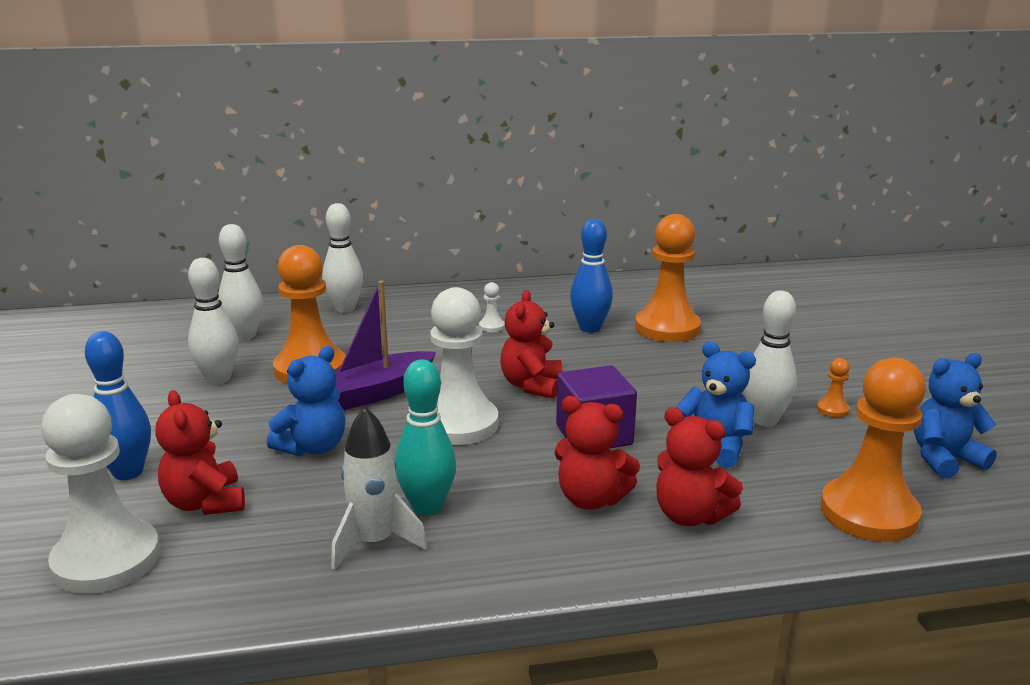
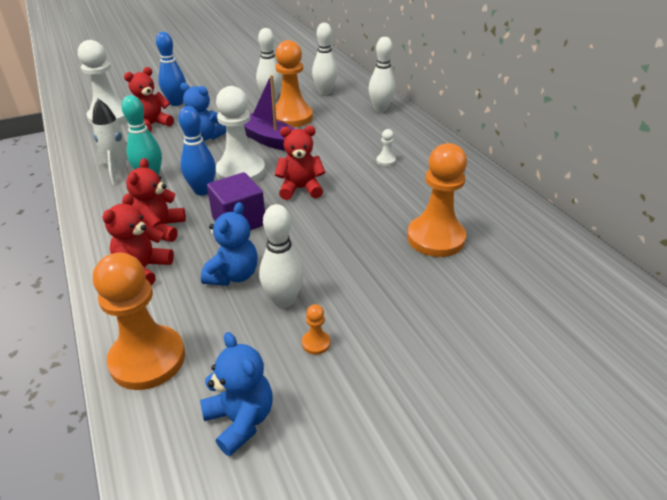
camera: 75 degrees right, 15 degrees up
(590, 328) = (410, 200): blue bowling pin -> blue bowling pin (202, 191)

